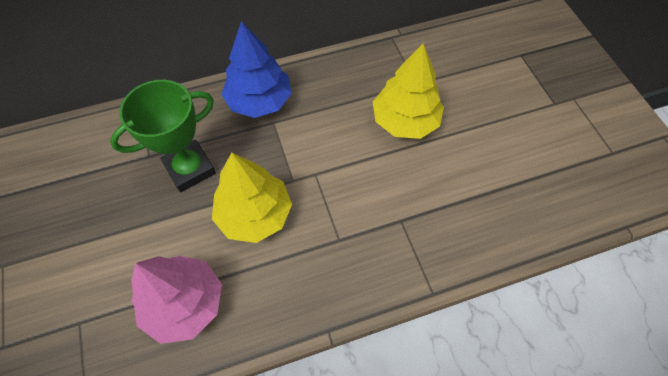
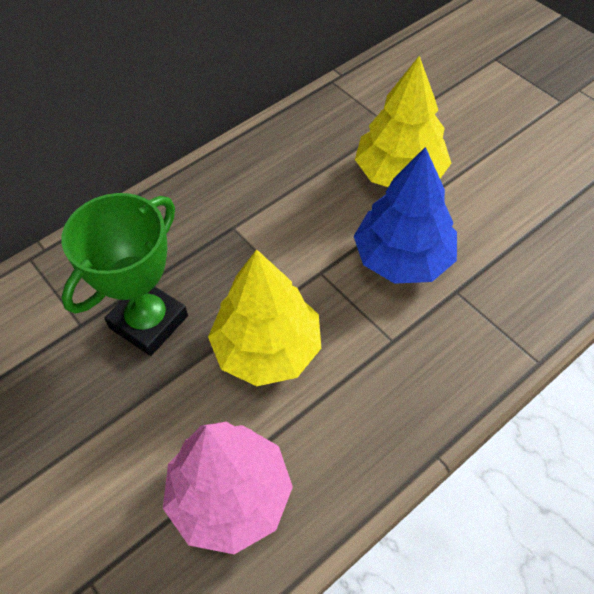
camera: 20 degrees left, 5 degrees down
(259, 101) = (200, 207): blue tree -> blue tree (402, 258)

